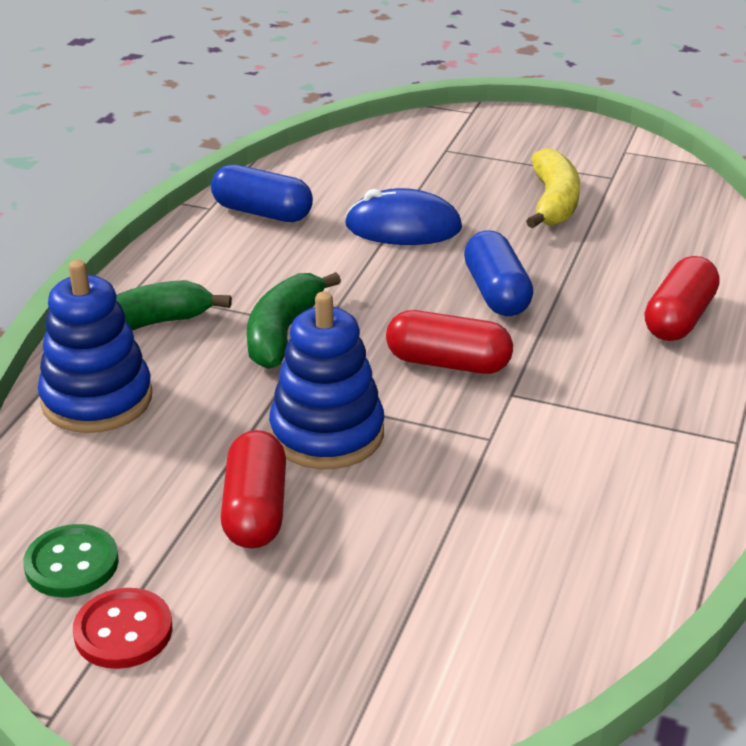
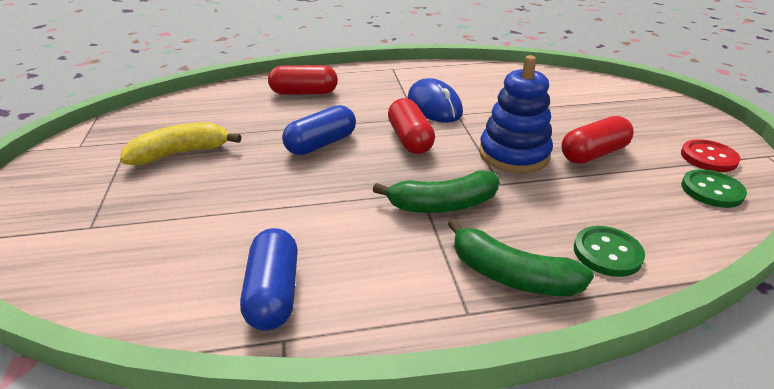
camera: 120 degrees left, 0 degrees up
(97, 399) = (607, 253): blue stacking toy -> green button
(403, 227) = (255, 203): blue mouse -> blue mouse (434, 106)

